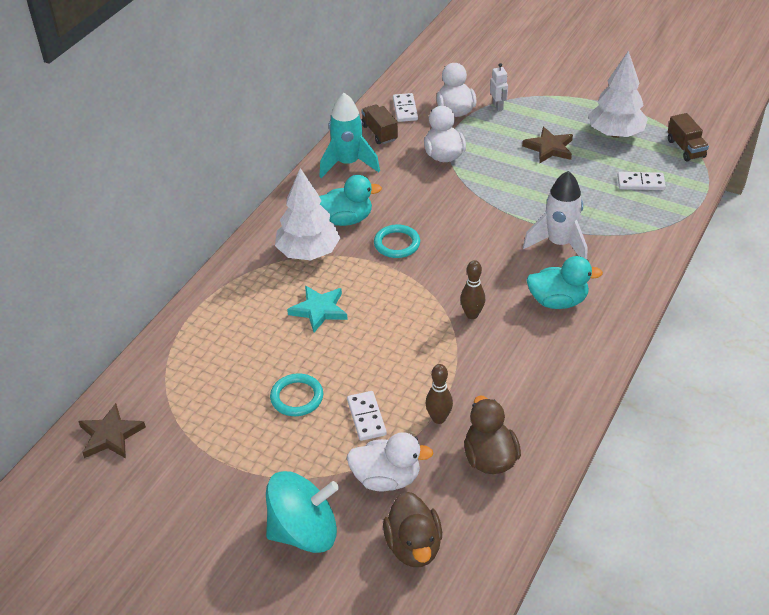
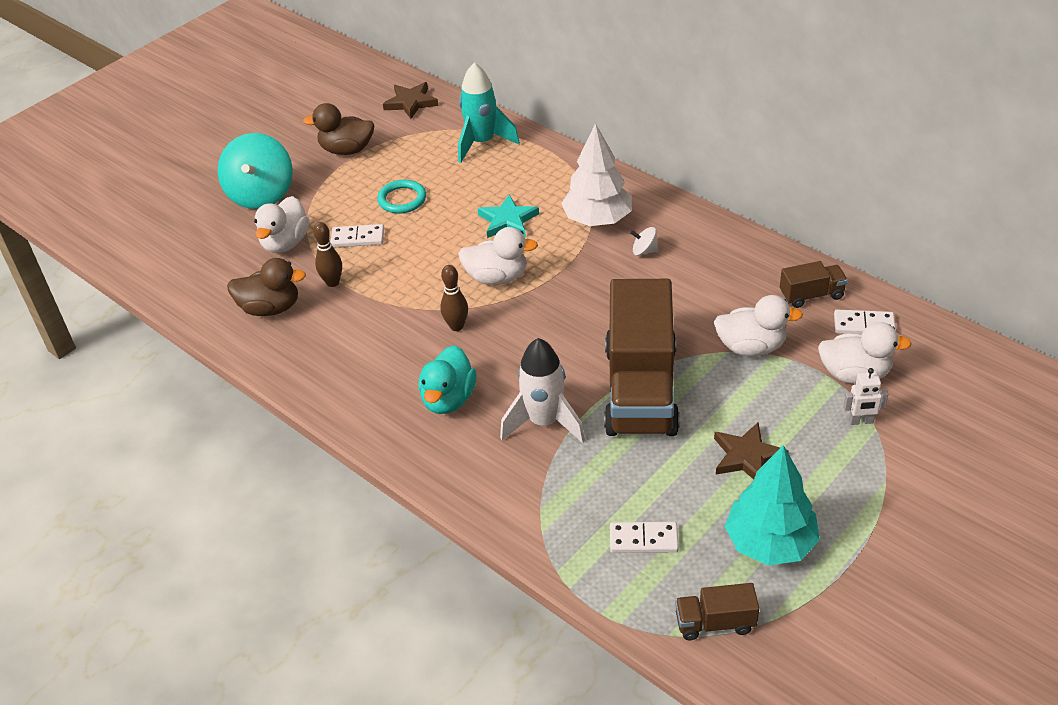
camera: 105 degrees right, 0 degrees up
(346, 219) = (644, 251): turquoise duck -> white spinning top
(348, 164) = (749, 262): turquoise rocket -> turquoise rocket (482, 143)
(397, 244) = (590, 285): turquoise ring -> none
(401, 302) = (497, 277): none -> white duck
(413, 546) = (211, 250): brown duck -> brown duck (347, 150)
(506, 201) = (640, 389): none -> brown truck
(615, 133) = (770, 543): white tree -> turquoise tree
(640, 183) = (643, 540): white domino -> white domino turned 75 degrees clockwise

